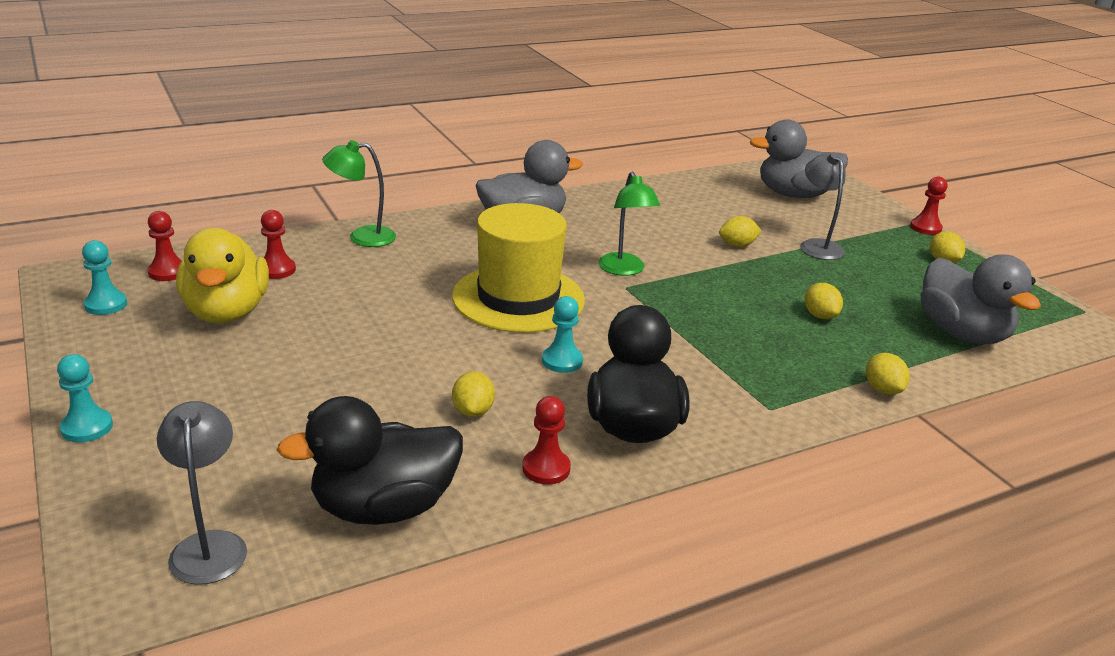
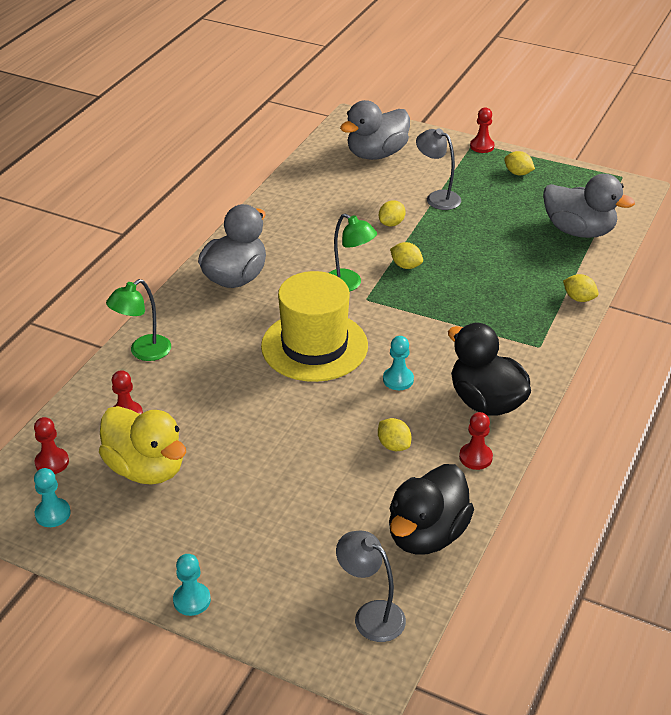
camera: 35 degrees left, 10 degrees up
(820, 316) = (496, 259): yellow lemon -> yellow lemon (406, 266)

